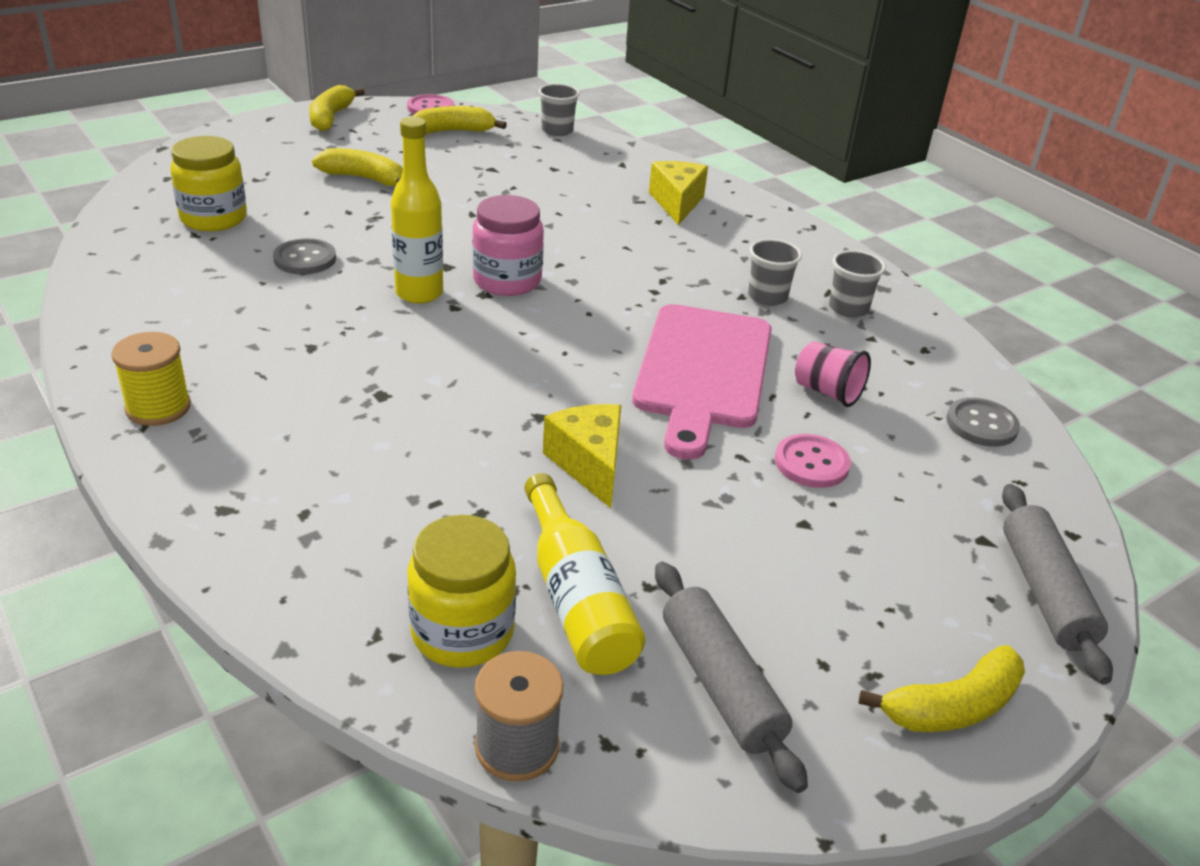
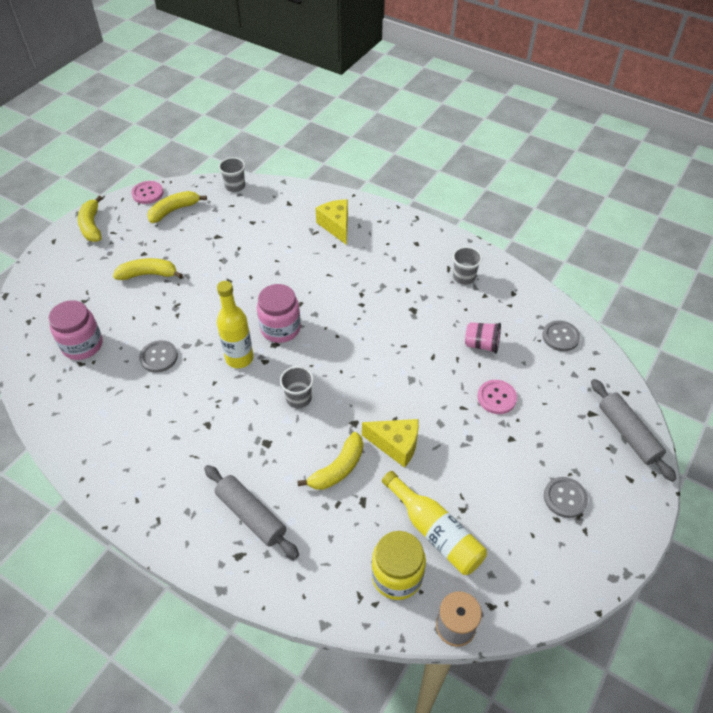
camera: 20 degrees left, 15 degrees up
(158, 407) = (156, 504): yellow spool -> none
(214, 218) = (82, 345): yellow jar -> pink jar
(589, 464) = (396, 445): yellow cheese -> yellow cheese turned 150 degrees clockwise
(703, 371) = (416, 355): pink cutting board -> none
(720, 684) = (521, 551): grey rolling pin -> grey rolling pin (251, 515)
(767, 297) = (420, 285): grey cup -> grey cup (298, 398)
(859, 639) = (565, 498): none -> grey button
(952, 707) = (617, 518): yellow banana -> yellow banana (338, 469)

